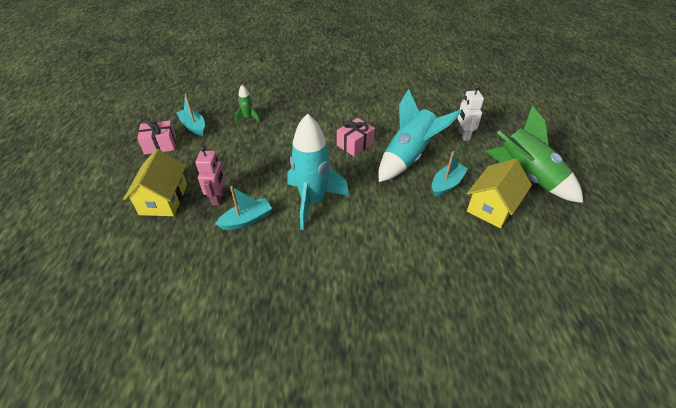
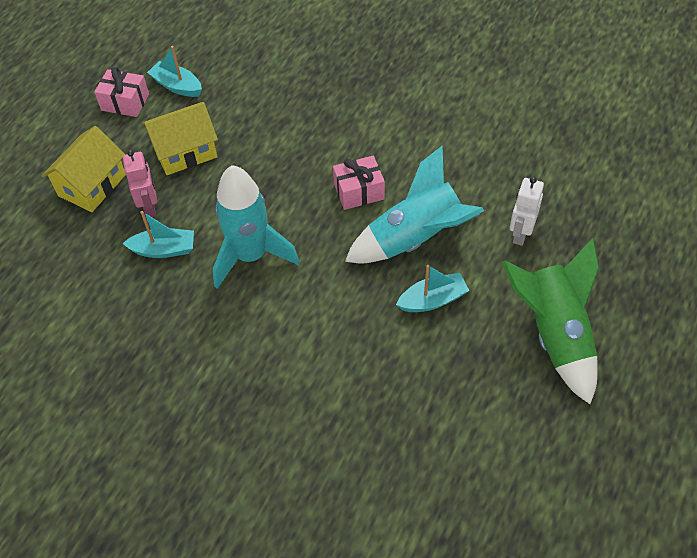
camera: 30 degrees right, 10 degrees up
(193, 126) = (177, 86): turquoise boat -> turquoise boat turned 45 degrees counterclockwise
(218, 198) = (150, 207): pink robot -> pink robot turned 45 degrees counterclockwise
(248, 118) = (250, 96): green rocket -> none
(492, 206) = (465, 356): yellow house -> yellow house (185, 152)

